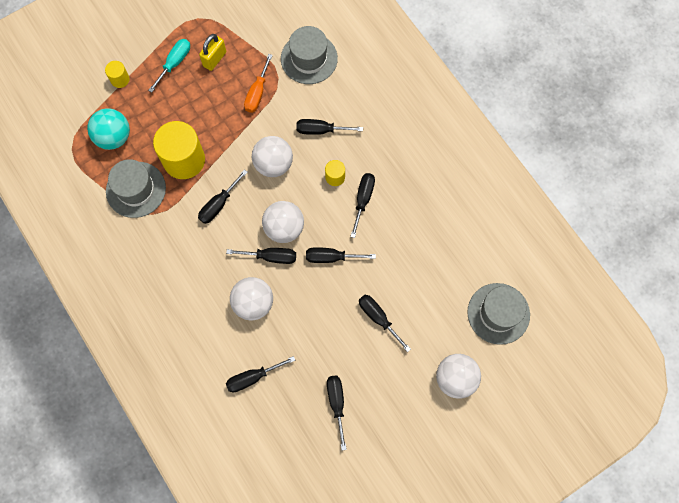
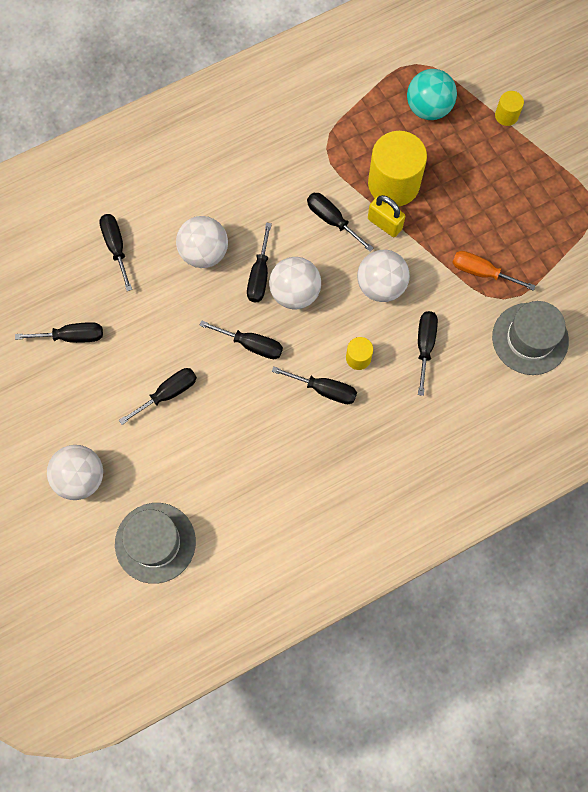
camera: 95 degrees right, 0 degrees up
(136, 189) = (359, 130): grey hat -> none
(175, 63) = (527, 177): turquoise screwdriver -> none
(214, 59) = (532, 223): yellow padlock -> yellow padlock (384, 223)
(331, 257) = (251, 345): black screwdriver -> black screwdriver turned 105 degrees clockwise

